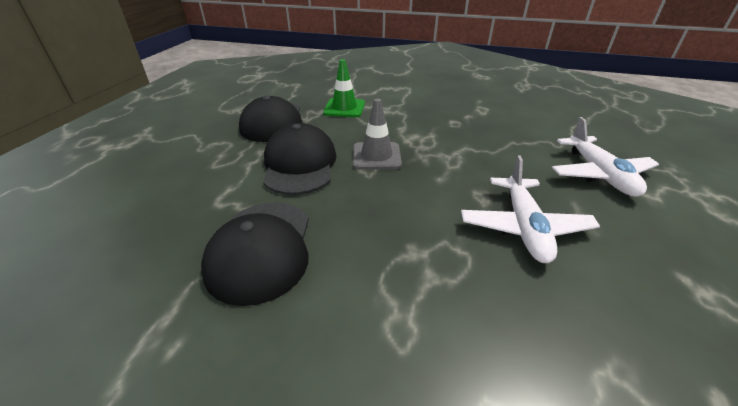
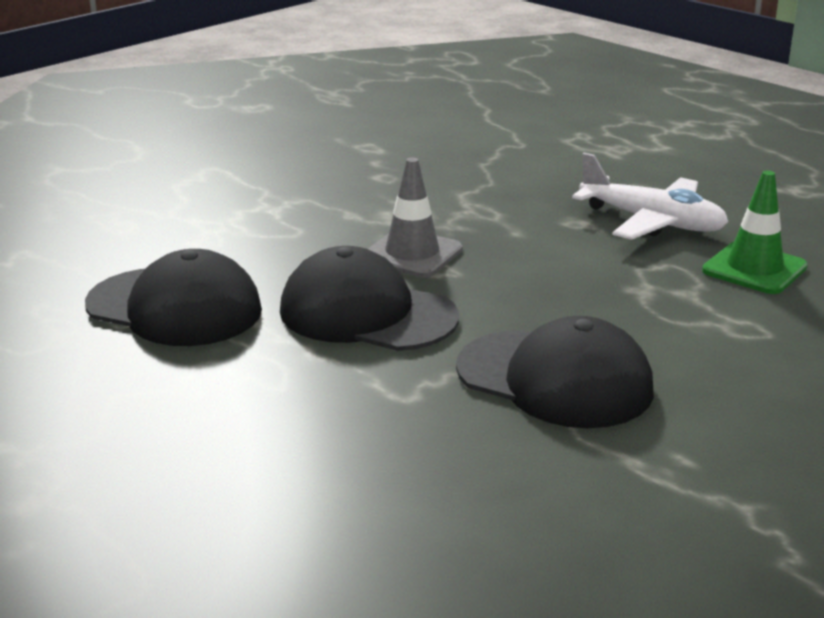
camera: 60 degrees left, 10 degrees down
(344, 108) = (214, 236): green traffic cone -> green traffic cone (754, 269)
(599, 174) = (601, 151): white plane -> none

